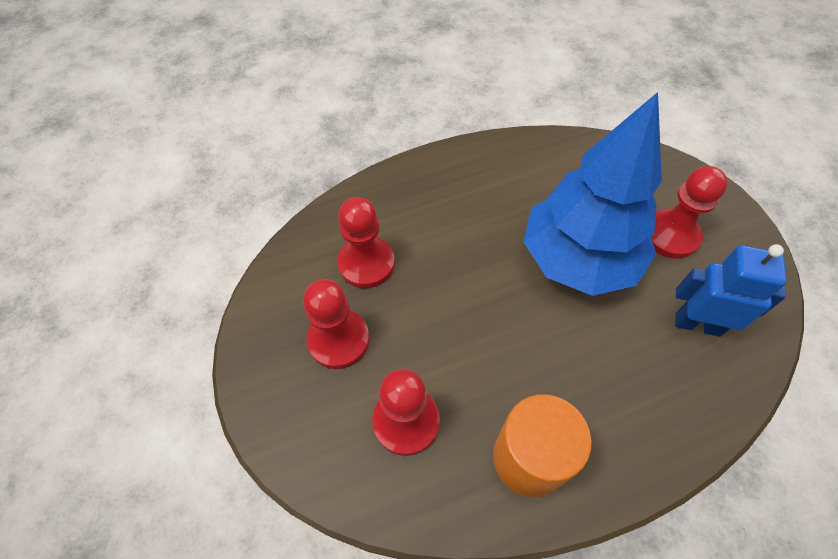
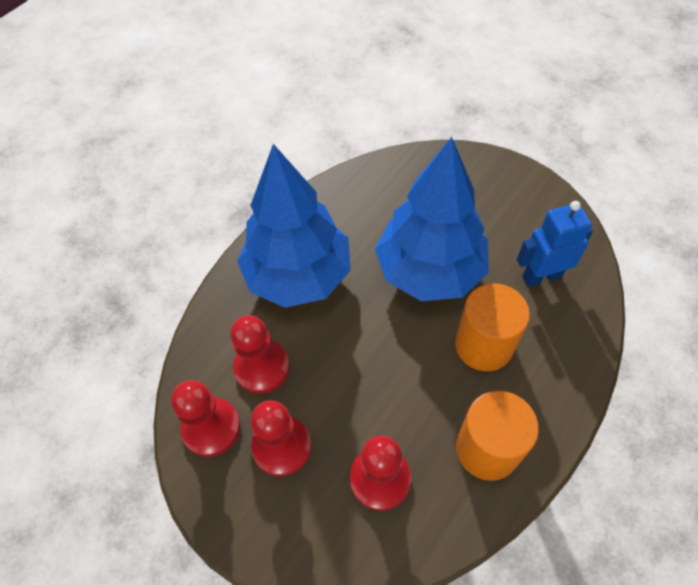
camera: 30 degrees left, 0 degrees up
(449, 202) = (298, 275): none -> blue tree
(590, 357) = (483, 345): none -> orange cylinder
(670, 235) = (484, 215): red pawn -> red pawn (211, 427)

